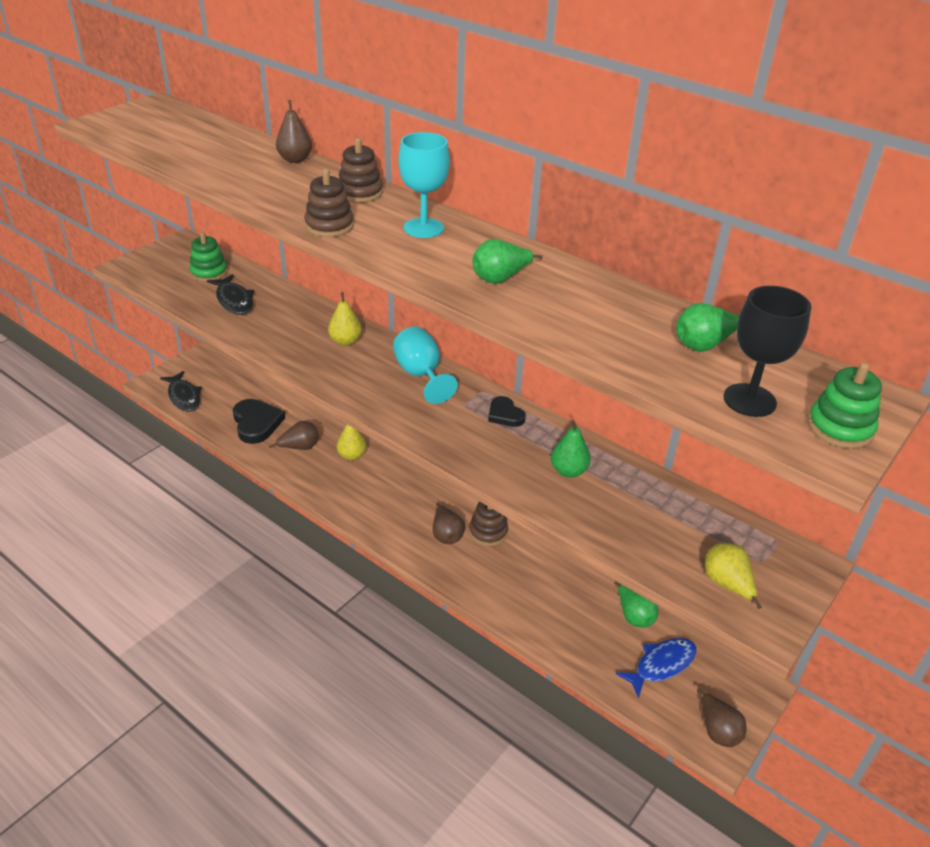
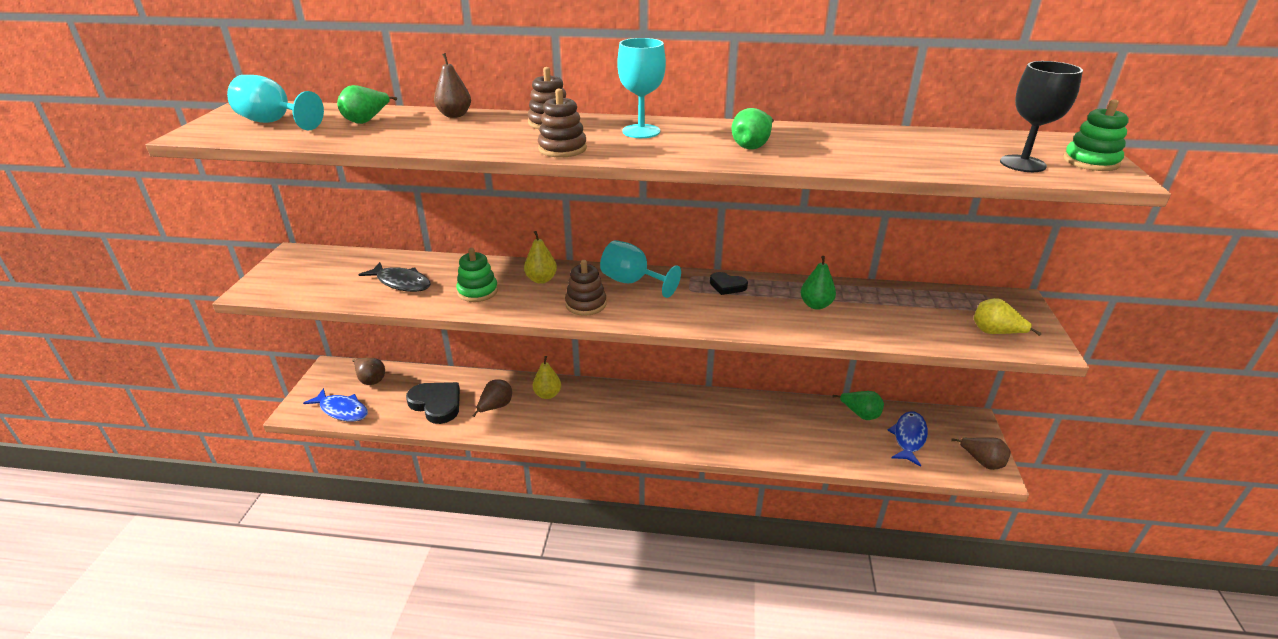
camera: 30 degrees left, 5 degrees down
(157, 127) = (274, 122): none -> turquoise goblet
(184, 397) = (342, 410): black fish -> blue fish
(209, 272) = (349, 269): green stacking toy -> green stacking toy (477, 291)
(446, 535) = (680, 420): brown pear -> brown pear (371, 379)
(488, 532) = (708, 404): brown stacking toy -> brown stacking toy (586, 304)
(703, 345) = (944, 144): green pear -> green pear (367, 120)

